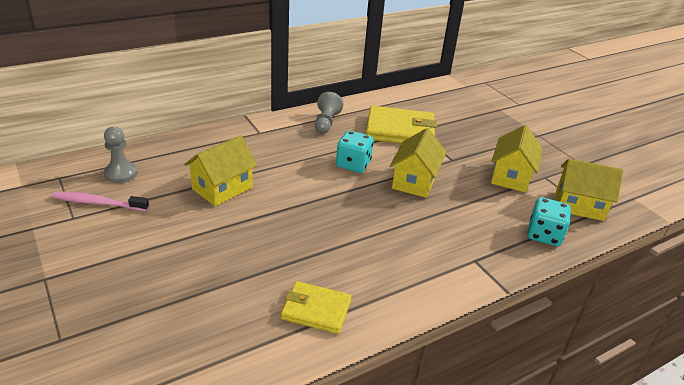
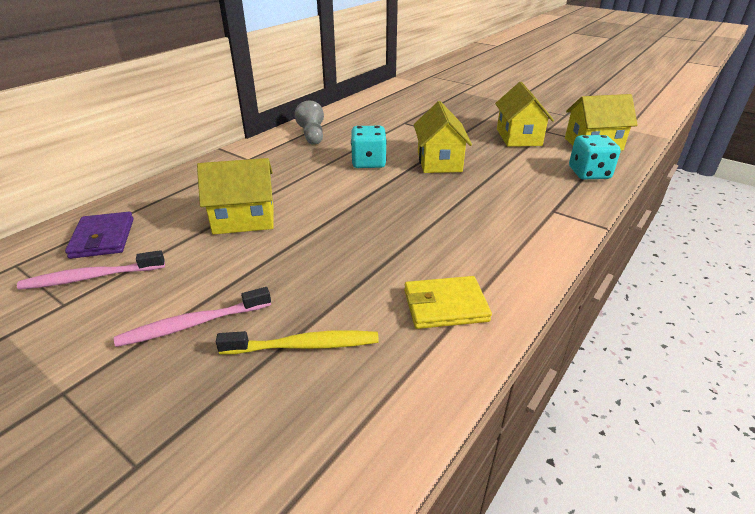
camera: 20 degrees left, 0 degrees up
(121, 174) = (103, 238): grey pawn -> purple wallet
(140, 261) = (193, 324): none -> pink toothbrush
(199, 302) = (304, 345): none -> yellow toothbrush
(222, 188) = (244, 219): yellow house -> yellow house turned 60 degrees clockwise
(400, 130) = (389, 125): yellow wallet -> none

